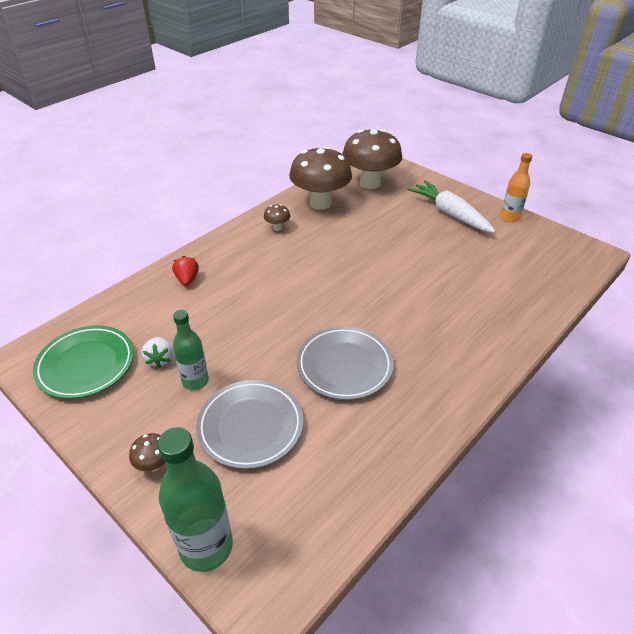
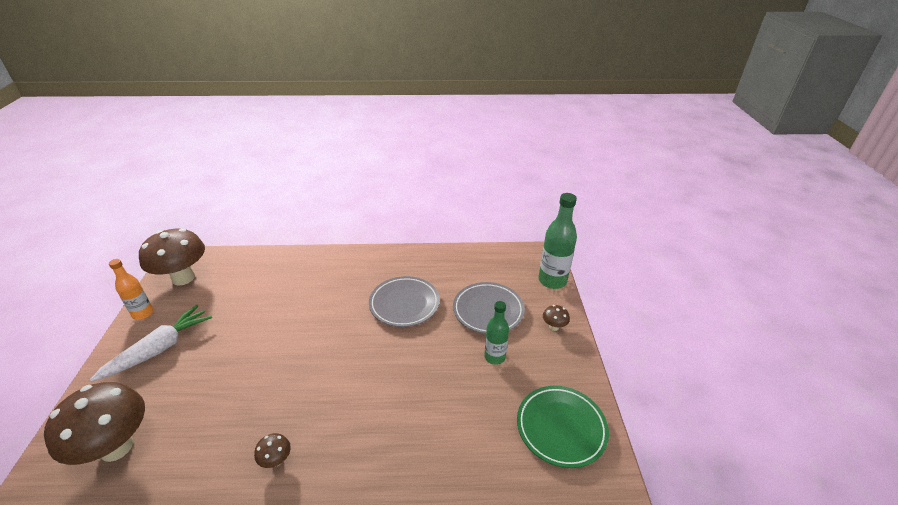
camera: 135 degrees left, 5 degrees down
(160, 359) = (504, 391): white strawberry -> none
(187, 279) = (419, 459): red strawberry -> none
(320, 203) = (196, 460): brown mushroom -> brown mushroom (183, 278)
(450, 214) = (159, 349): white carrot -> white carrot turned 150 degrees counterclockwise

